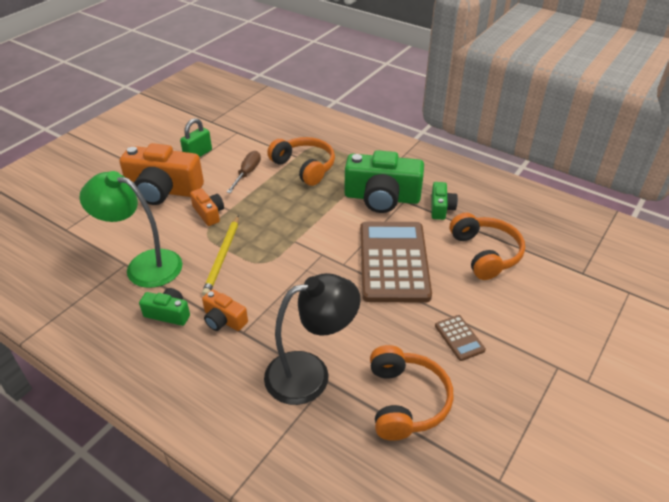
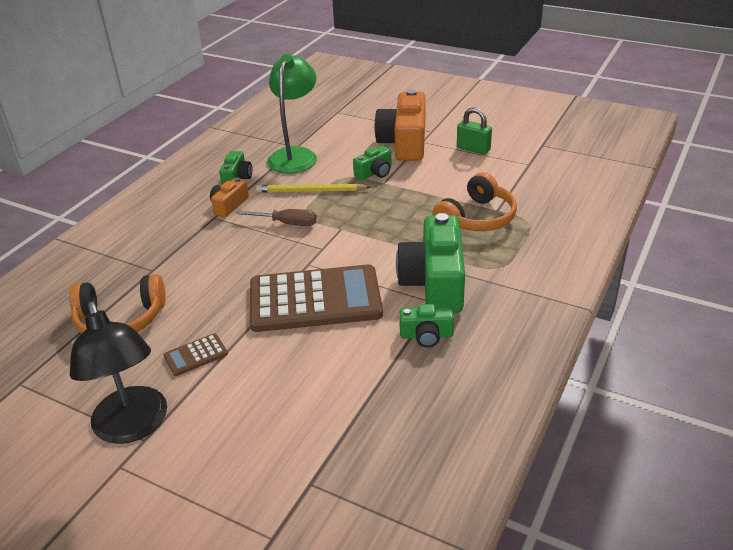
camera: 85 degrees right, 5 degrees down
(209, 213) = (374, 172): orange camera -> green camera
(247, 173) = (450, 183): brown screwdriver -> brown screwdriver (287, 223)
(310, 373) = (161, 260): black lamp -> black lamp (133, 427)
(485, 253) = (339, 378): orange headphones -> none

